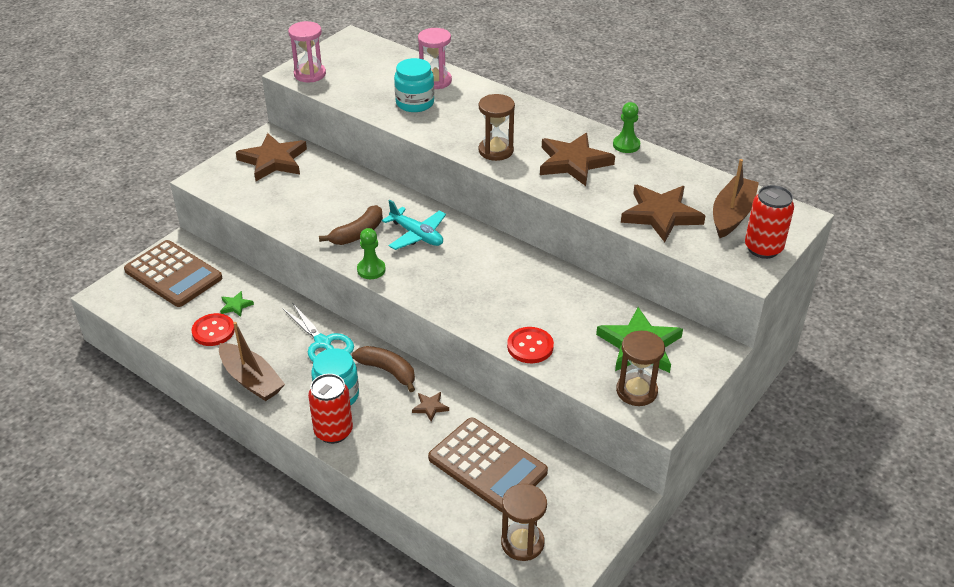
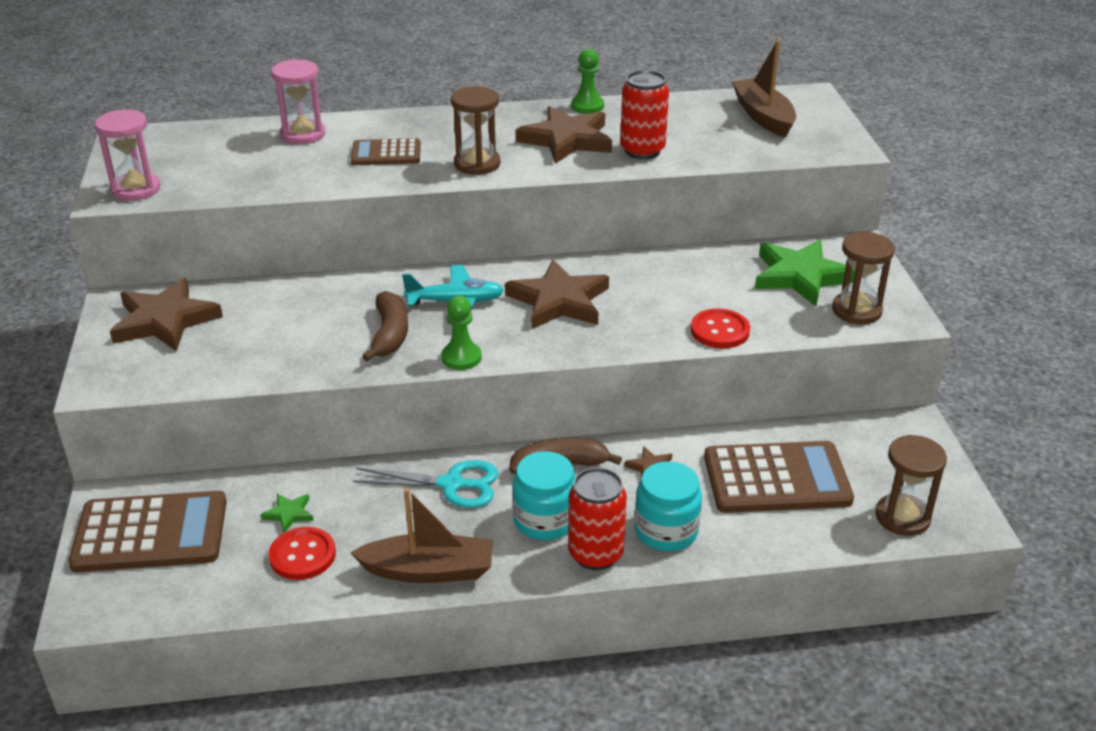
camera: 45 degrees left, 5 degrees down
(415, 103) = (315, 162): turquoise jar -> turquoise jar (666, 531)
(458, 117) = (386, 153): none -> brown calculator
(661, 215) = (712, 143): brown star -> brown star (559, 301)
(763, 248) = (828, 128): red can -> red can (642, 151)

